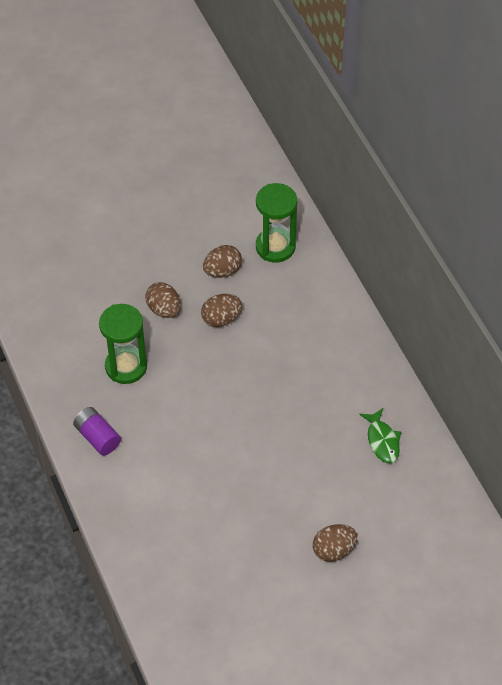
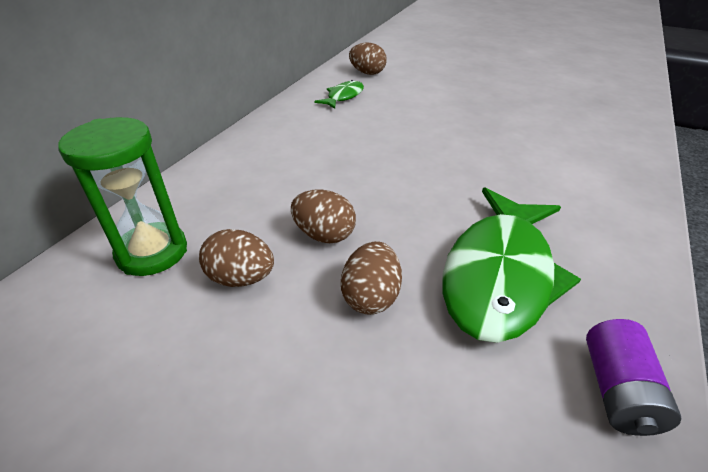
camera: 130 degrees left, 15 degrees down
(97, 437) = (607, 236): purple battery -> purple battery (617, 390)
(126, 366) = (499, 274): green hourglass -> green fish
(333, 550) = (457, 82): brown egg -> brown egg (367, 73)

